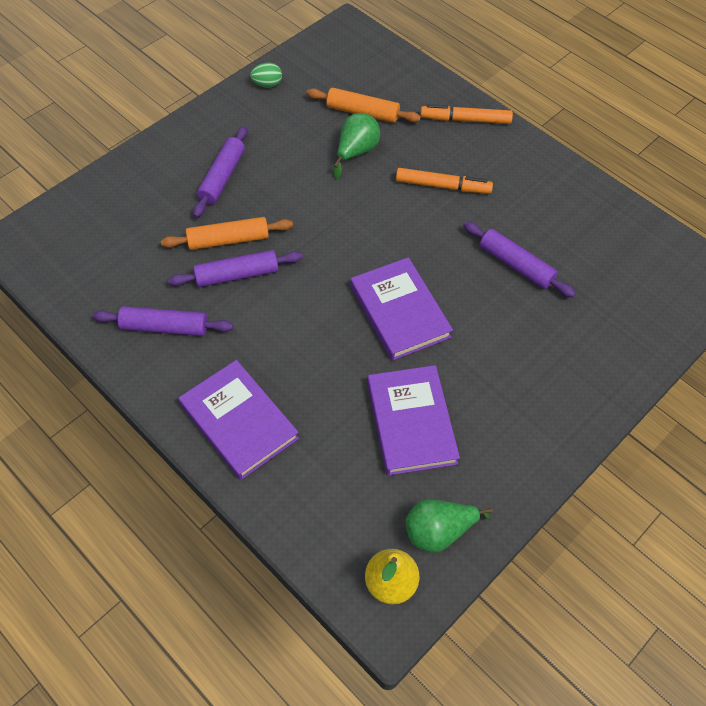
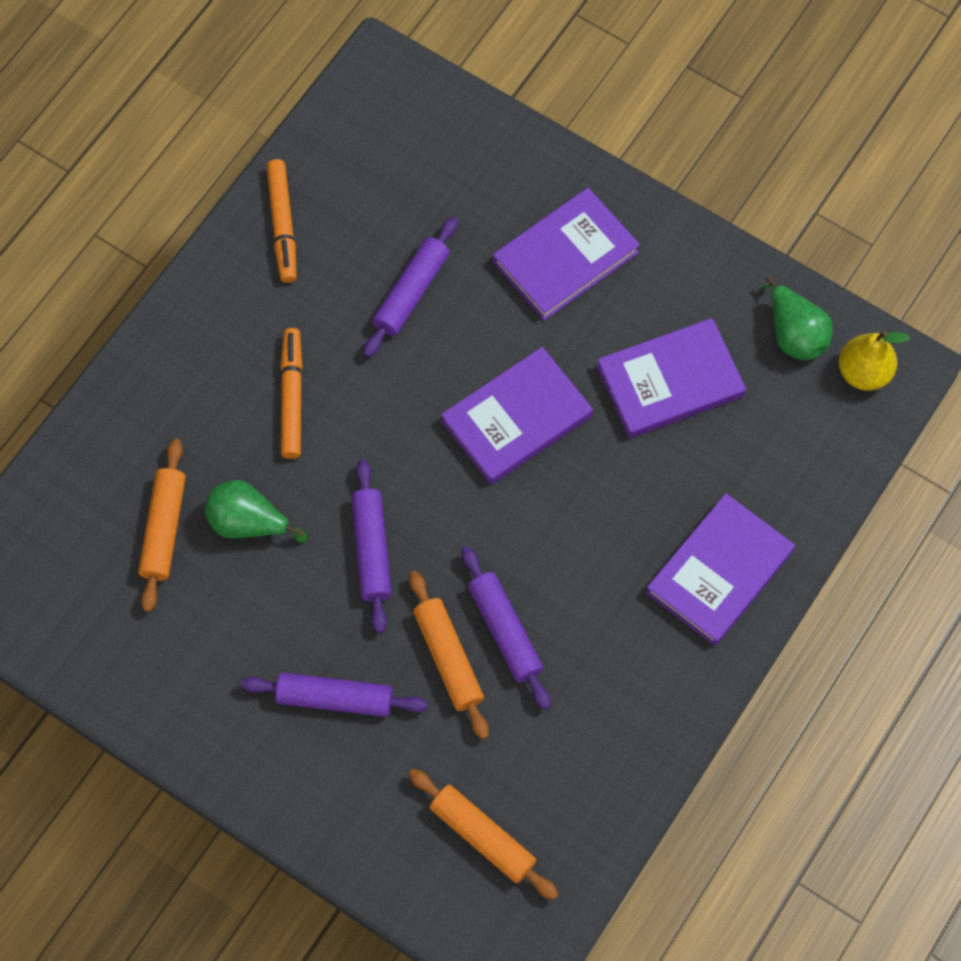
camera: 100 degrees left, 10 degrees up
(99, 237) = (482, 836): none -> orange rolling pin
(165, 327) = (609, 699): purple rolling pin -> purple rolling pin (372, 549)
(267, 84) = (125, 683): green egg -> none
(465, 120) = (154, 384): orange marker -> orange marker (283, 225)
(535, 370) = (565, 257): none -> purple book

